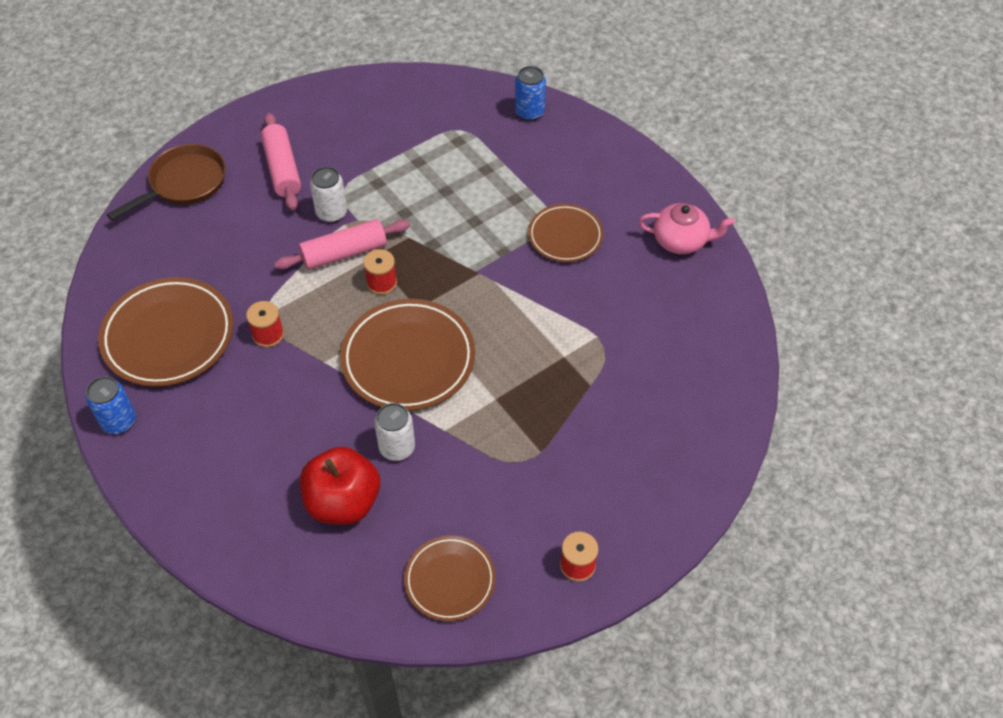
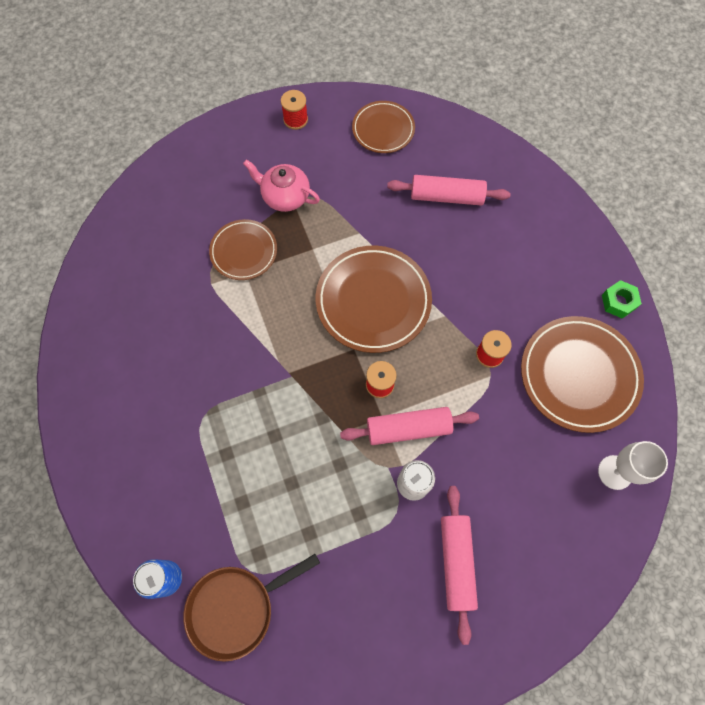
camera: 165 degrees left, 15 degrees up
(119, 421) = (618, 302): blue can -> green nut
(133, 261) = (615, 472): none -> white goblet
(184, 183) = (564, 569): brown pan -> brown pan (236, 608)
(343, 502) = (446, 196): red apple -> pink rolling pin
(397, 447) = (399, 228): white can -> none
(565, 236) = (195, 394): brown plate -> brown plate (244, 251)
(681, 241) = (93, 361): pink teapot -> pink teapot (285, 196)

